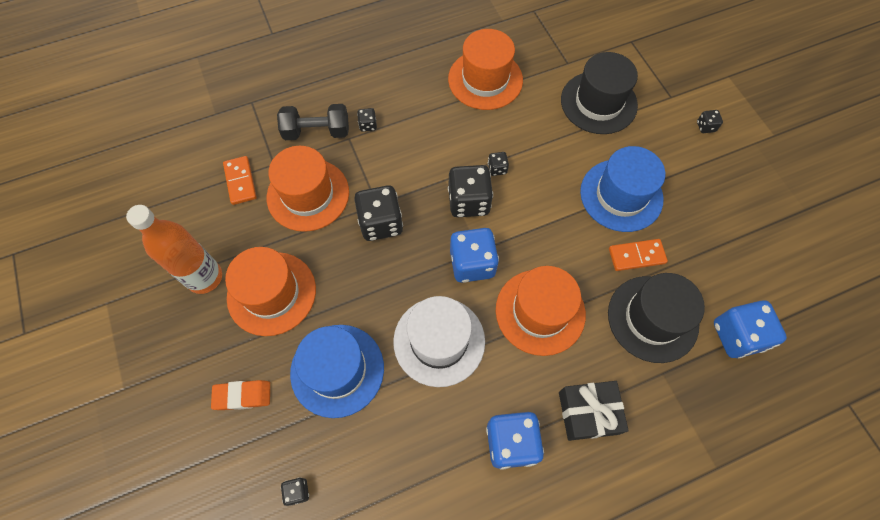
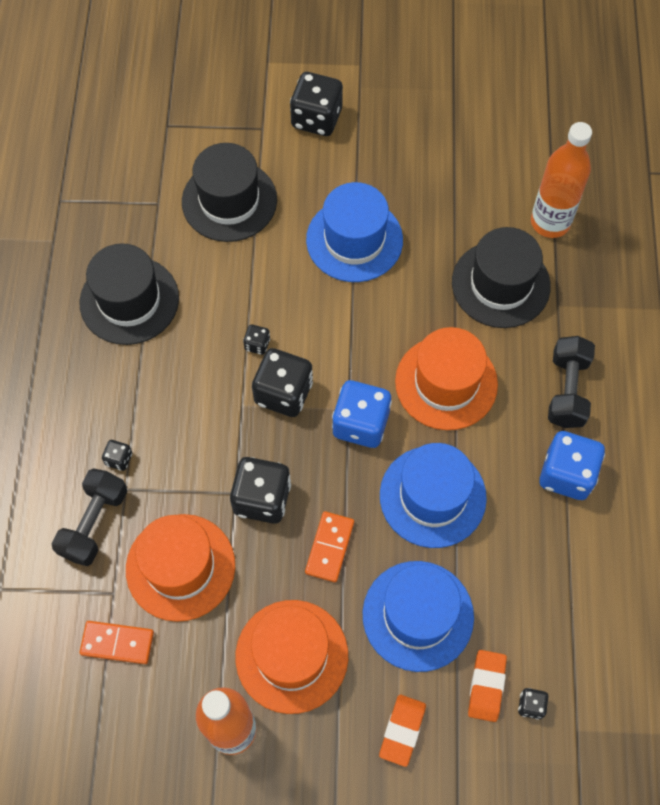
camera: 65 degrees left, 0 degrees up
(300, 447) = (486, 686): none -> orange eraser
(439, 341) = (432, 496): white hat -> blue hat
(485, 79) = (129, 300): orange hat -> black hat
(588, 413) = (567, 390): black gift -> black dumbbell
(636, 256) = (429, 262): orange domino -> orange domino (329, 547)
(705, 127) = (316, 118): black dice -> black dice, size x2.17
(737, 335) = (550, 222): blue dice -> orange bottle

